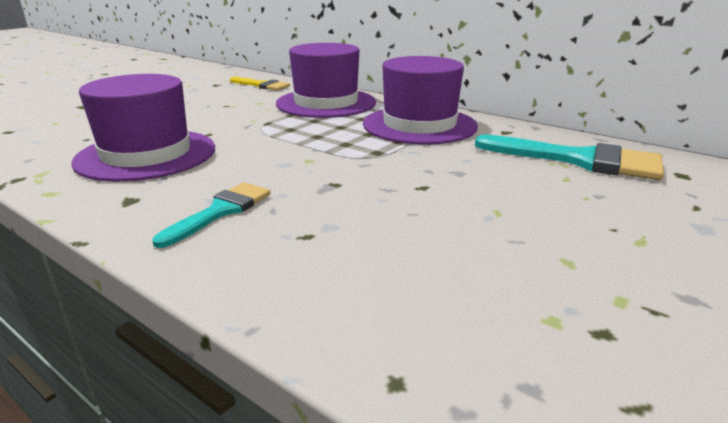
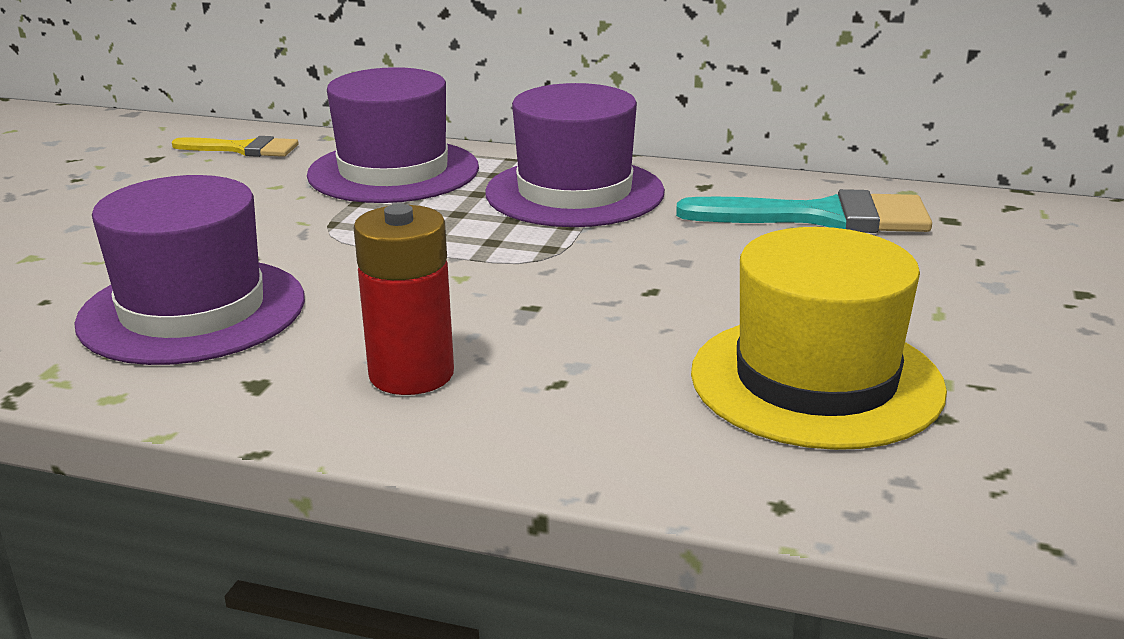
camera: 20 degrees left, 0 degrees up
(220, 211) = (411, 374): turquoise brush -> red battery
(502, 274) = (816, 380): none -> yellow hat

